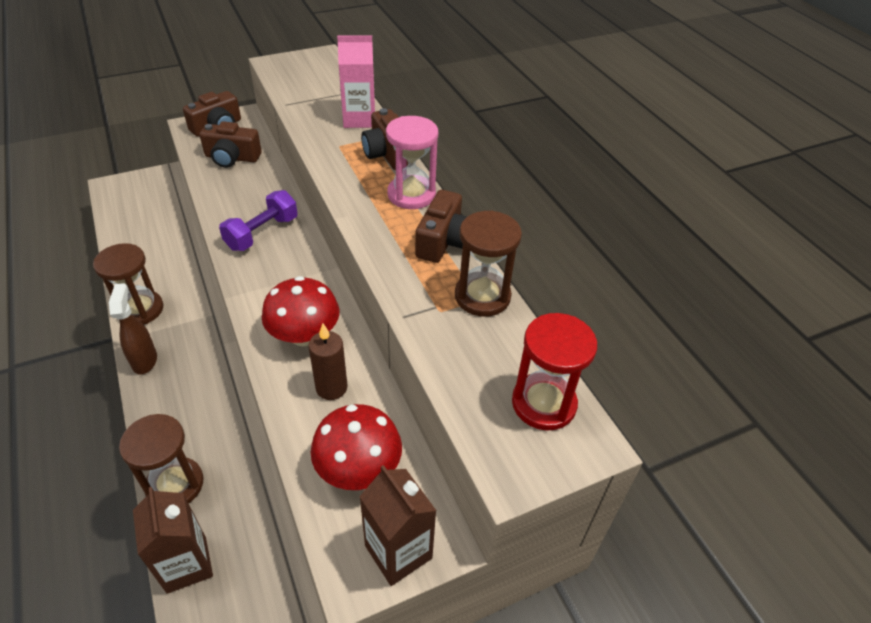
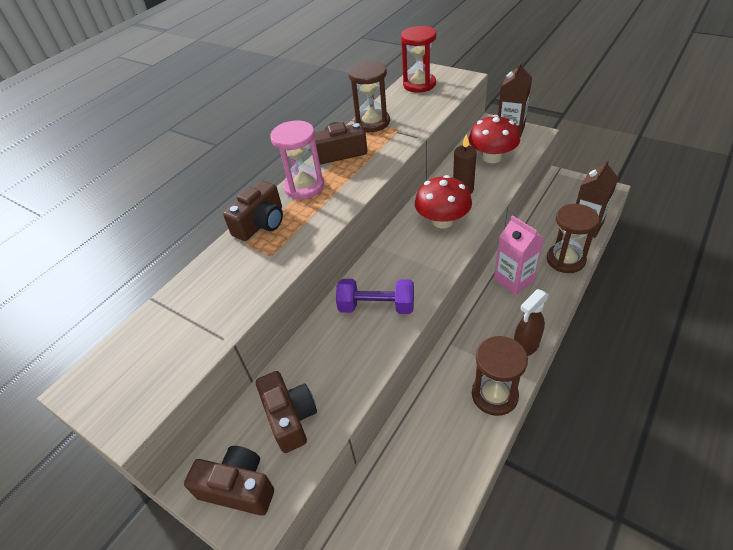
camera: 115 degrees left, 0 degrees up
(359, 119) = (217, 269): pink carton -> pink carton (514, 280)

